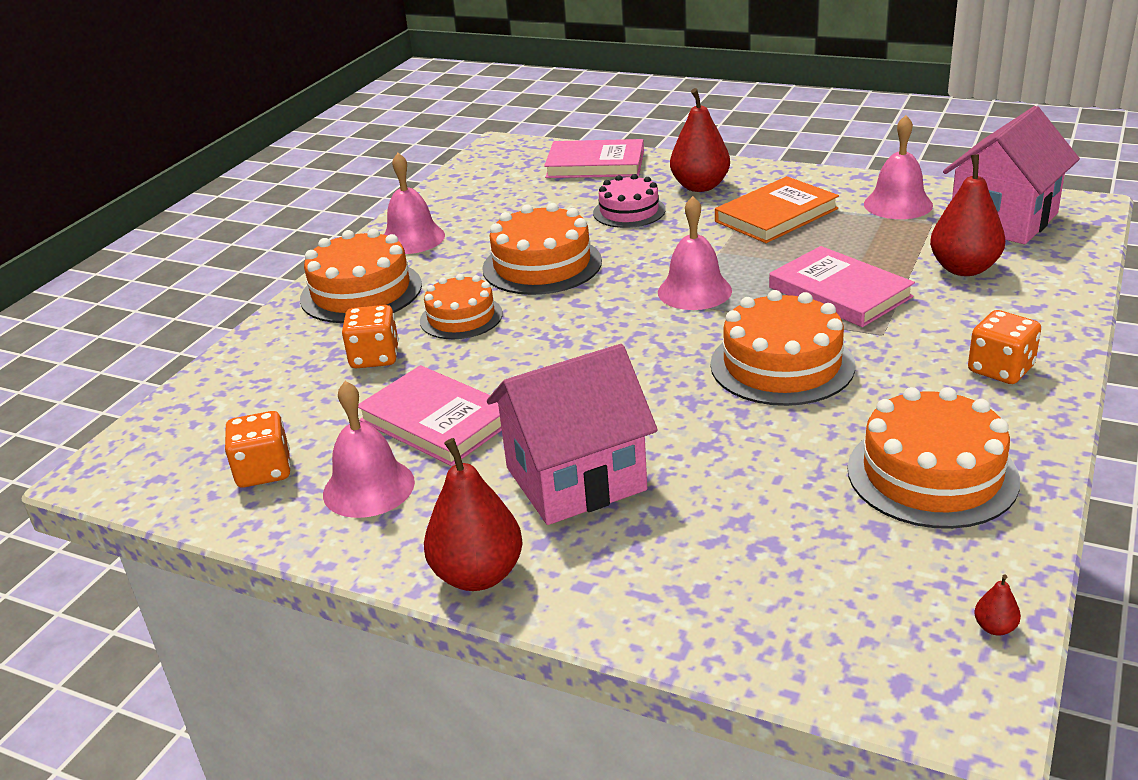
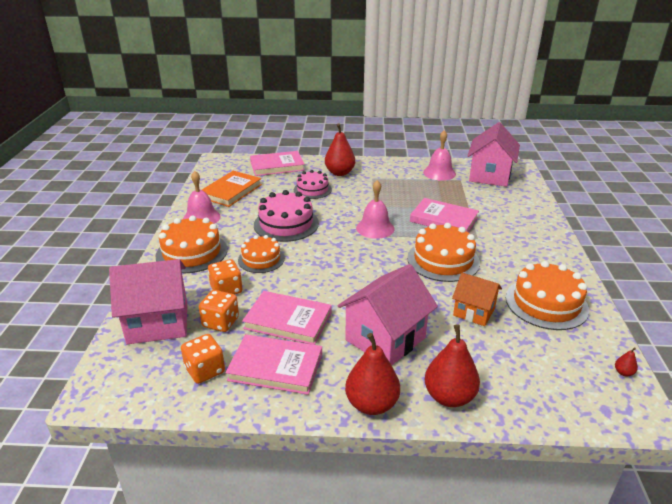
camera: 25 degrees left, 0 degrees up
(244, 389) = (158, 322): none -> pink house
(368, 487) = (275, 367): pink bell -> pink book
(542, 265) = (286, 224): orange cake -> pink cake
(771, 464) = (474, 312): none -> orange house
(776, 215) = (387, 184): orange book -> orange book (231, 191)
(964, 269) = (489, 201): red pear -> red pear (449, 397)
(1000, 369) = (538, 247): orange dice -> orange dice (221, 322)

